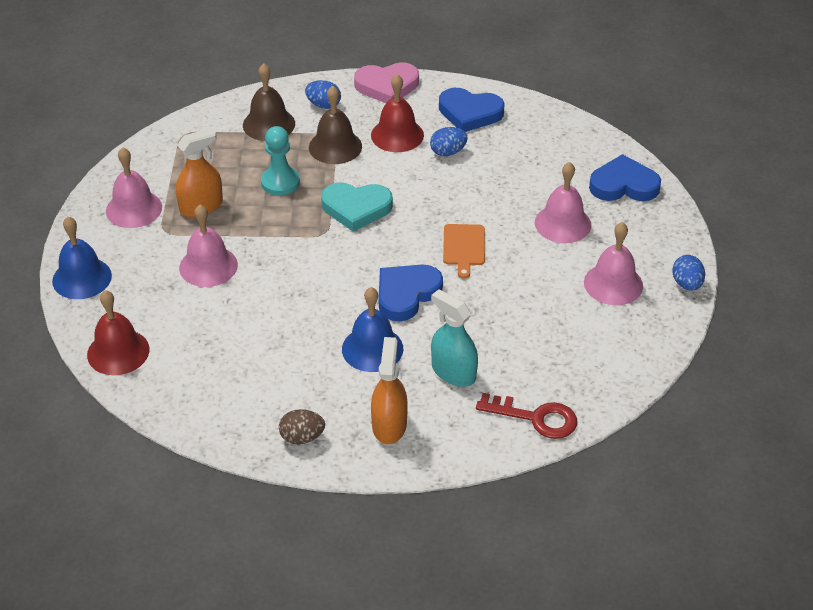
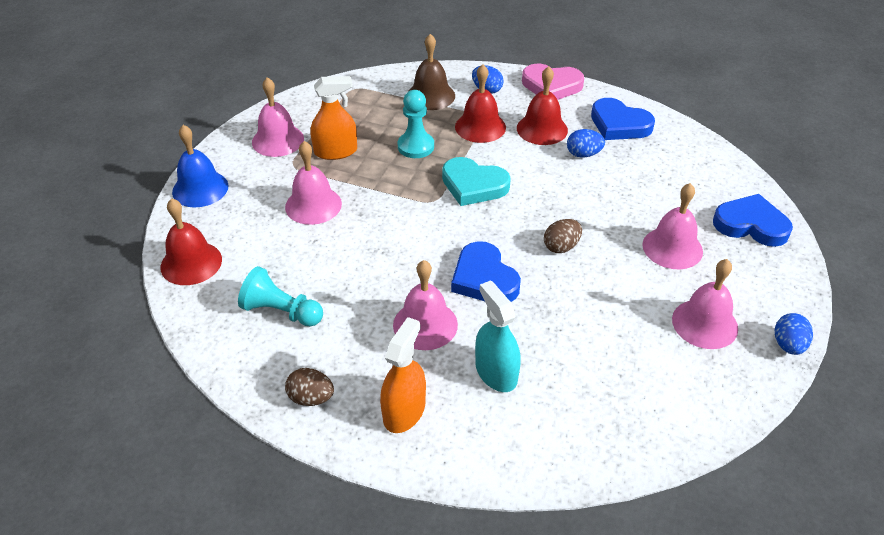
camera: 20 degrees right, 0 degrees up
(233, 372) = (281, 311): none -> turquoise pawn
(335, 146) = (480, 127): brown bell -> red bell
(372, 349) = (425, 324): blue bell -> pink bell
(406, 294) = (484, 278): blue heart -> blue heart turned 90 degrees counterclockwise
(464, 247) = (561, 247): orange cutting board -> brown egg
(536, 418) = (563, 450): red key -> none

